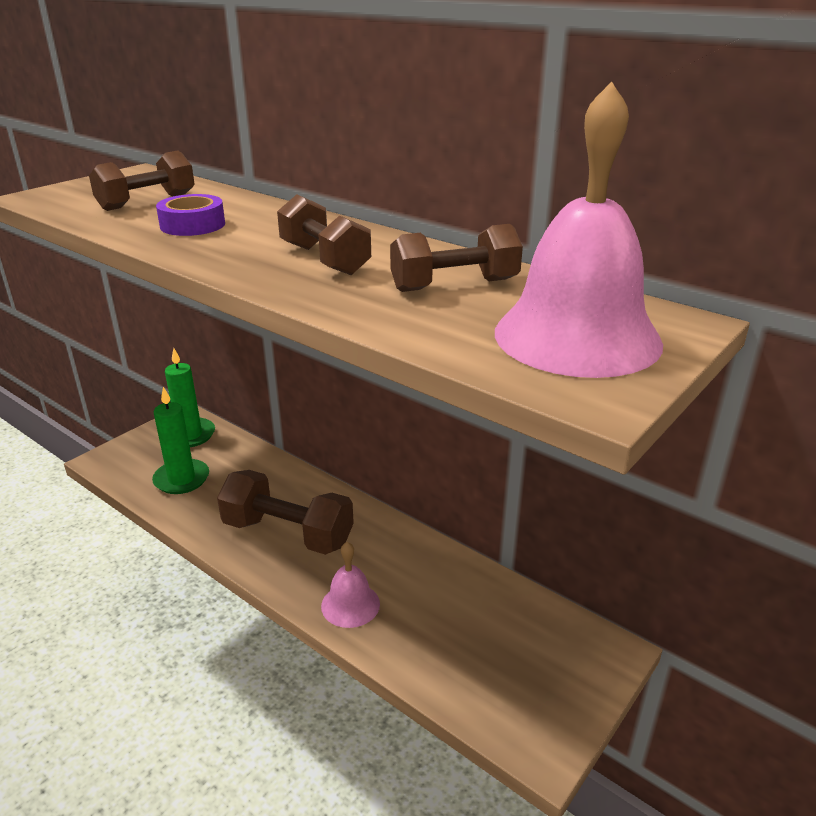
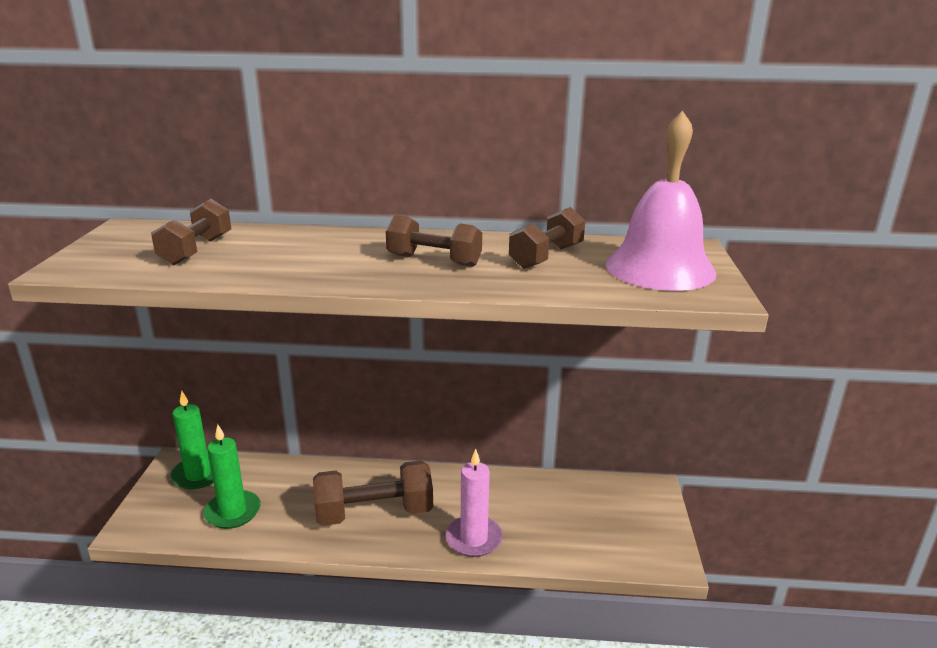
camera: 35 degrees left, 5 degrees down
(193, 225) = (280, 259): purple tape -> none
(350, 605) = (474, 539): pink bell -> pink candle

